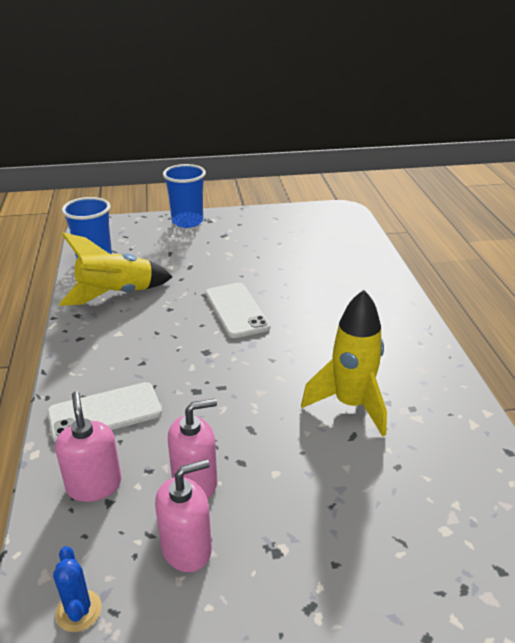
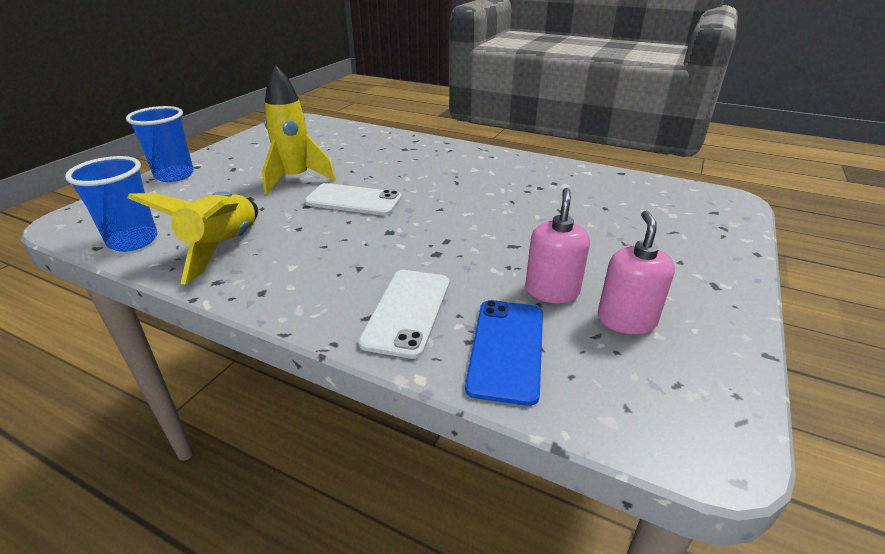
camera: 55 degrees left, 0 degrees up
(78, 611) = (667, 407): blue cactus -> none
(94, 485) = (507, 349): pink soap dispenser -> blue phone
(350, 405) = (528, 200): yellow rocket -> yellow rocket (296, 179)

